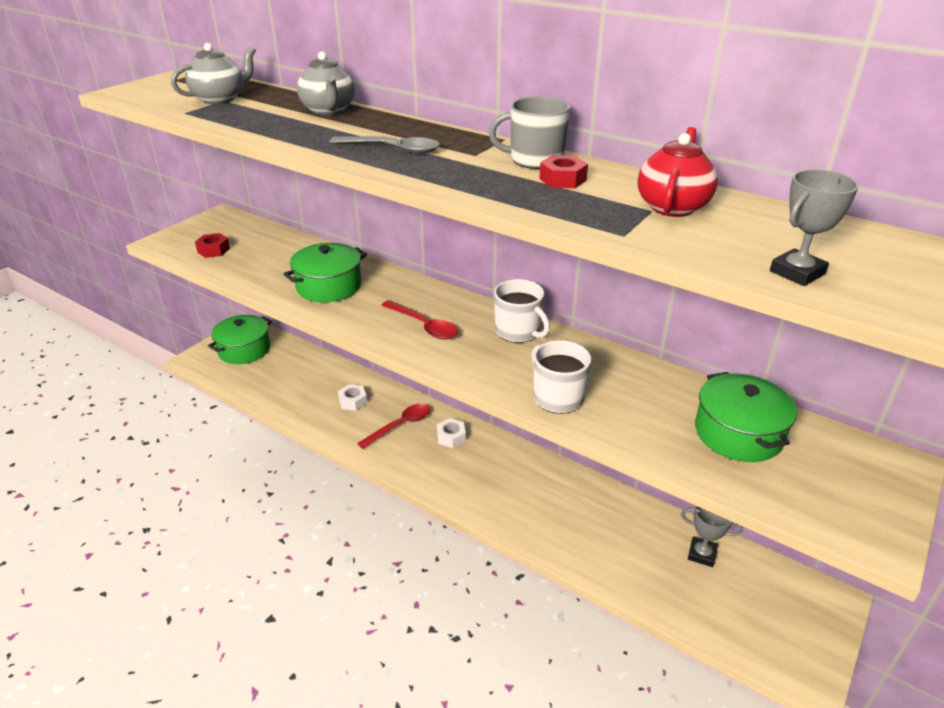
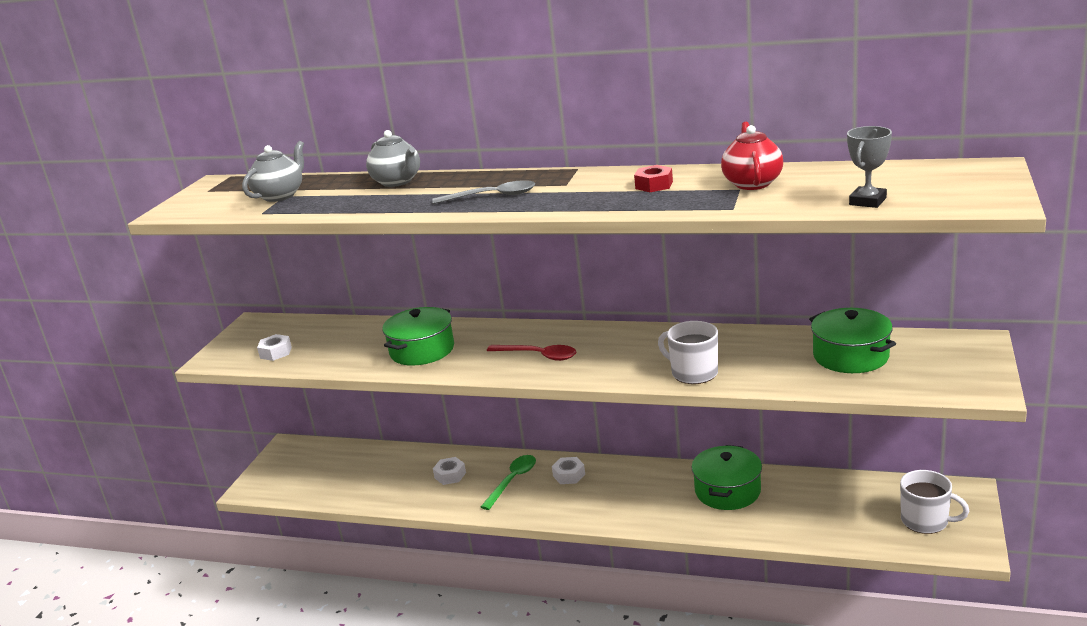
camera: 15 degrees left, 10 degrees down
(213, 250) = (276, 352): red nut -> white nut
(244, 350) = (299, 465): green pot -> green pot (727, 491)
(400, 425) = (513, 480): red spoon -> green spoon
(518, 331) = (626, 337): white mug -> white mug (925, 521)
(535, 160) = (618, 177): grey mug -> none
(702, 554) = (846, 493): grey trophy -> none

